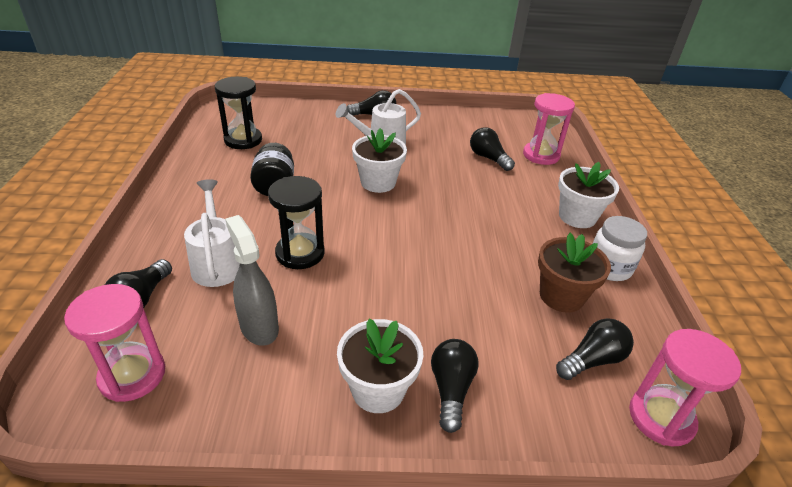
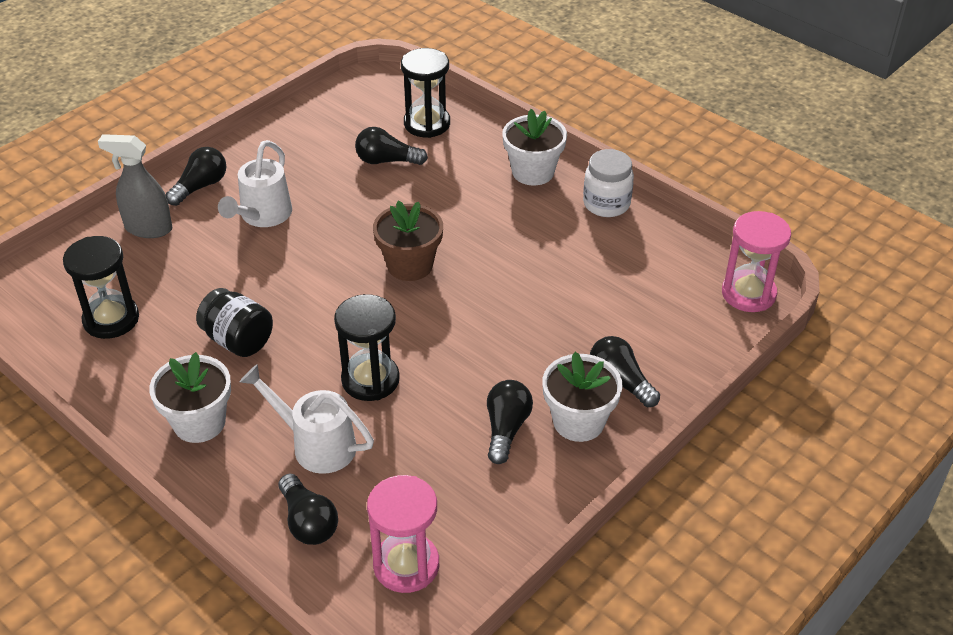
camera: 45 degrees left, 5 degrees up
(259, 327) = (437, 457): grey spray bottle -> grey spray bottle (148, 228)
(378, 182) = (328, 262): white flower pot -> white flower pot (199, 422)
(541, 155) = (427, 124): pink hourglass -> black hourglass
(561, 296) = (603, 255): brown flower pot -> brown flower pot (410, 265)
(592, 360) = (674, 288): black light bulb -> black light bulb (506, 429)

